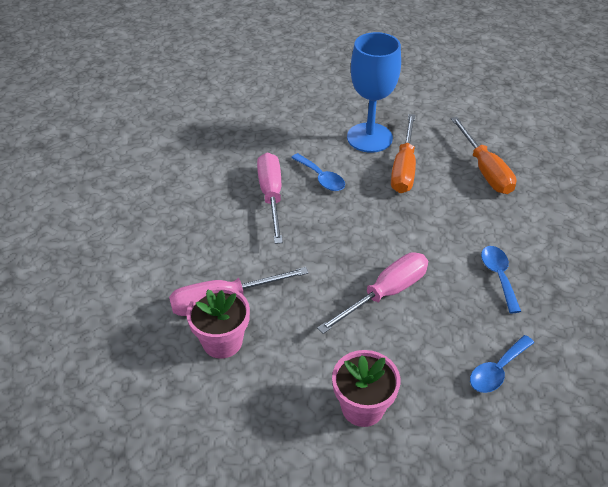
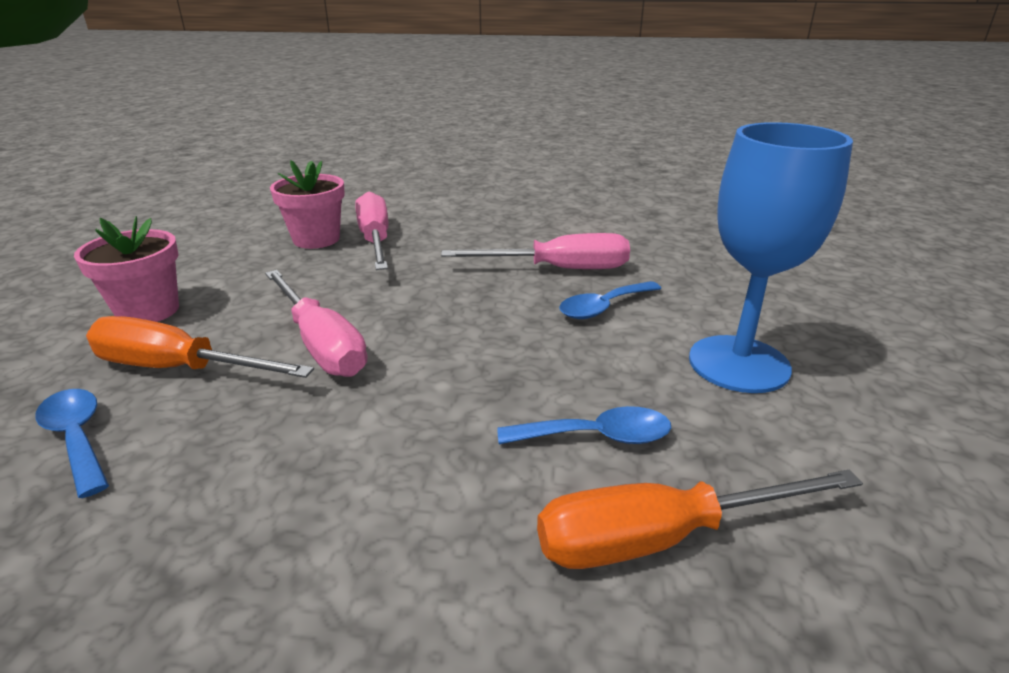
camera: 95 degrees right, 15 degrees down
(404, 168) = (644, 397): orange screwdriver -> orange screwdriver (178, 369)
(498, 276) = (283, 486): blue spoon -> blue spoon (597, 437)

